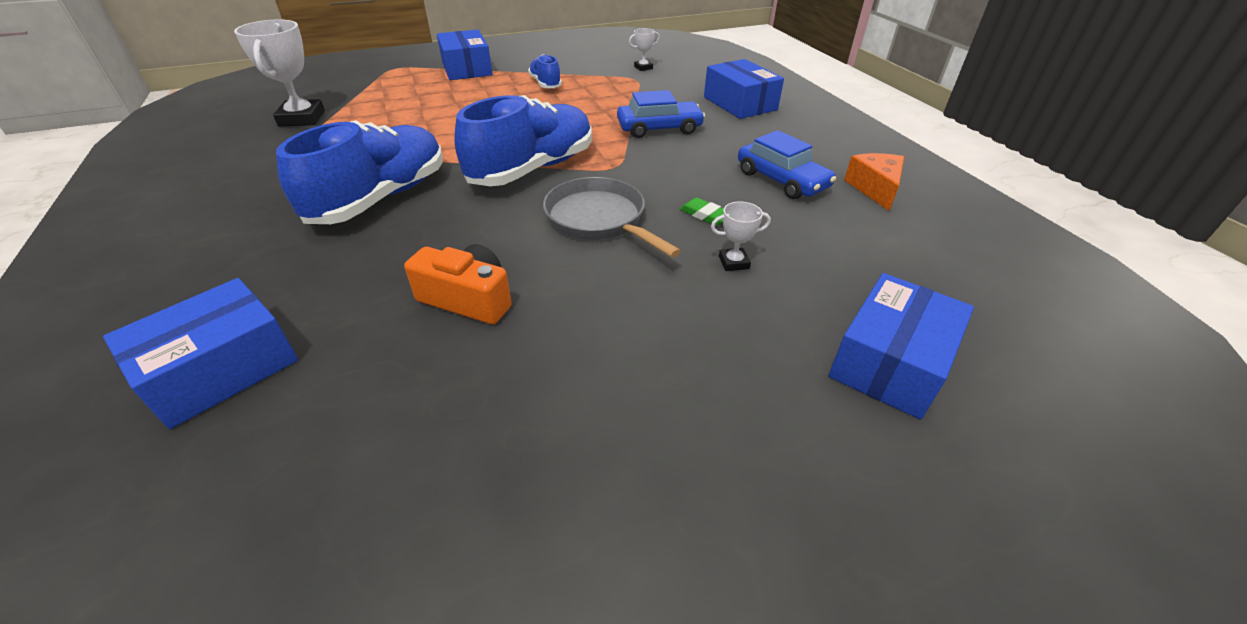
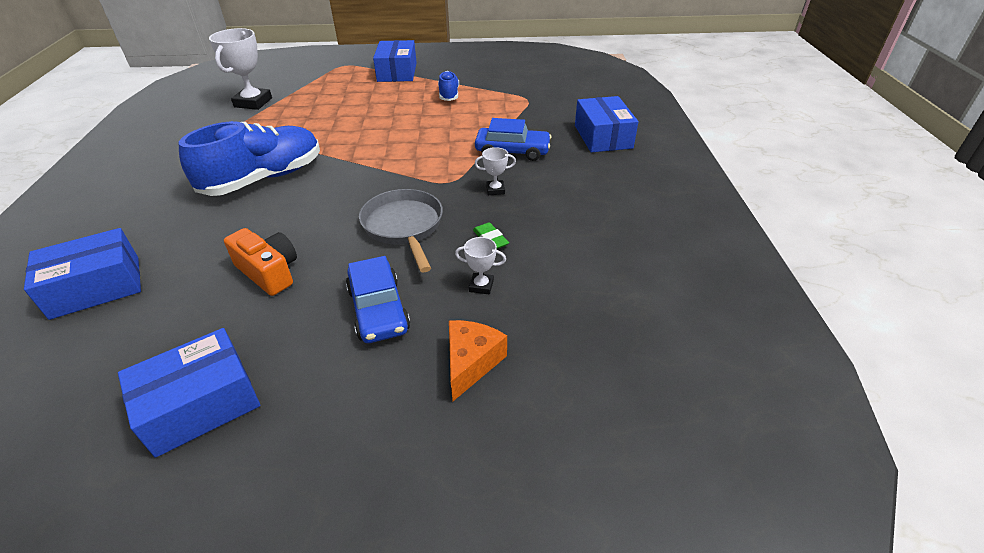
camera: 20 degrees right, 0 degrees up
(532, 169) = (385, 172): blue shoe -> none
(643, 67) = (543, 88): white trophy -> white trophy (495, 190)
(781, 180) = (581, 219): blue car -> blue car (378, 309)
(875, 189) = (661, 243): orange cheese -> orange cheese (471, 363)
(890, 362) = (542, 402): blue box -> blue box (200, 404)

